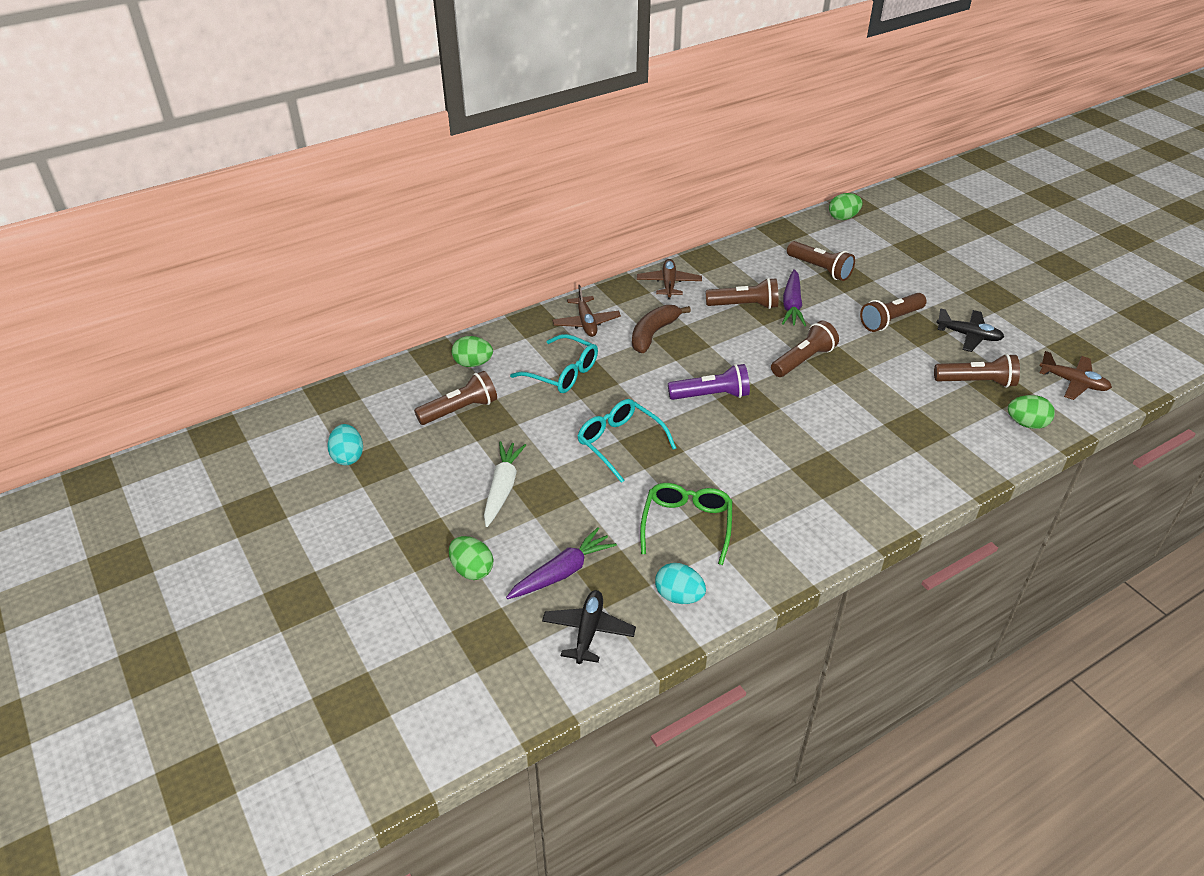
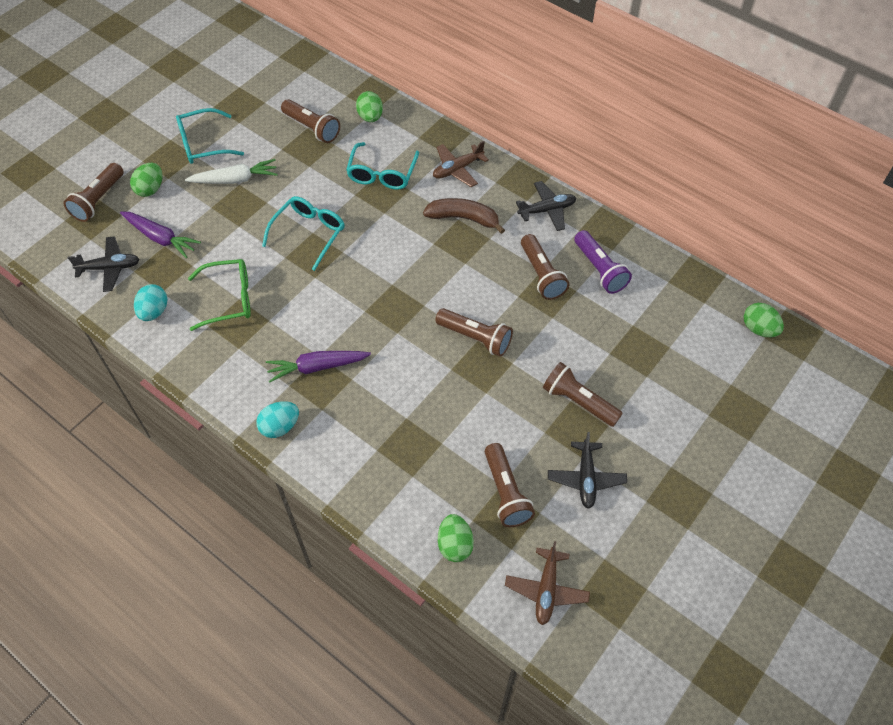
camera: 70 degrees right, 15 degrees up
(348, 456) = (240, 88): turquoise egg -> turquoise egg (280, 427)
(424, 506) = (203, 144): none -> turquoise glasses
(669, 284) = (547, 210): brown plane -> black plane
(711, 395) = (394, 279): purple flashlight -> purple flashlight (599, 270)
(792, 305) = (562, 312): purple carrot -> purple carrot (317, 367)
(820, 269) = (640, 325): brown flashlight -> brown flashlight (98, 200)

